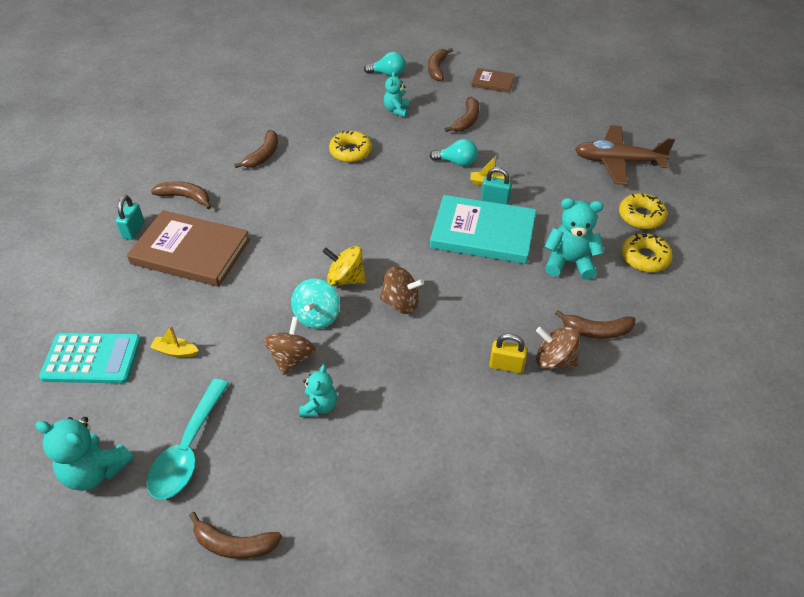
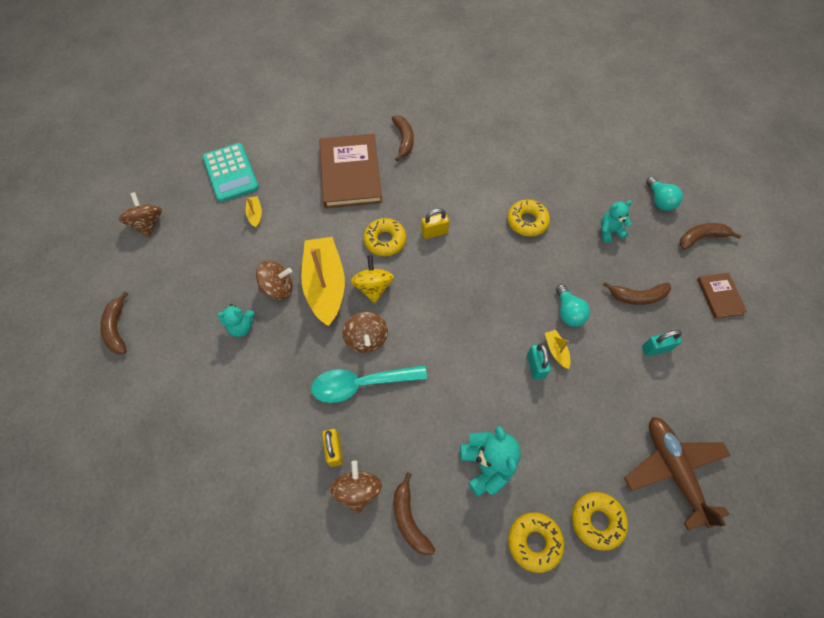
camera: 65 degrees right, 15 degrees up
(95, 471) = (148, 224): turquoise teddy bear -> brown spinning top
(133, 230) = (354, 129): turquoise padlock -> turquoise padlock (656, 348)
(188, 449) = (179, 265): turquoise spoon -> turquoise spoon (361, 384)
(263, 155) = (481, 163): brown banana -> none
(297, 252) = (385, 240): none -> yellow donut
(315, 214) = (434, 232): none -> yellow padlock
(317, 316) = (325, 285): turquoise spinning top -> yellow boat
(483, 233) = (484, 372): turquoise book -> none

